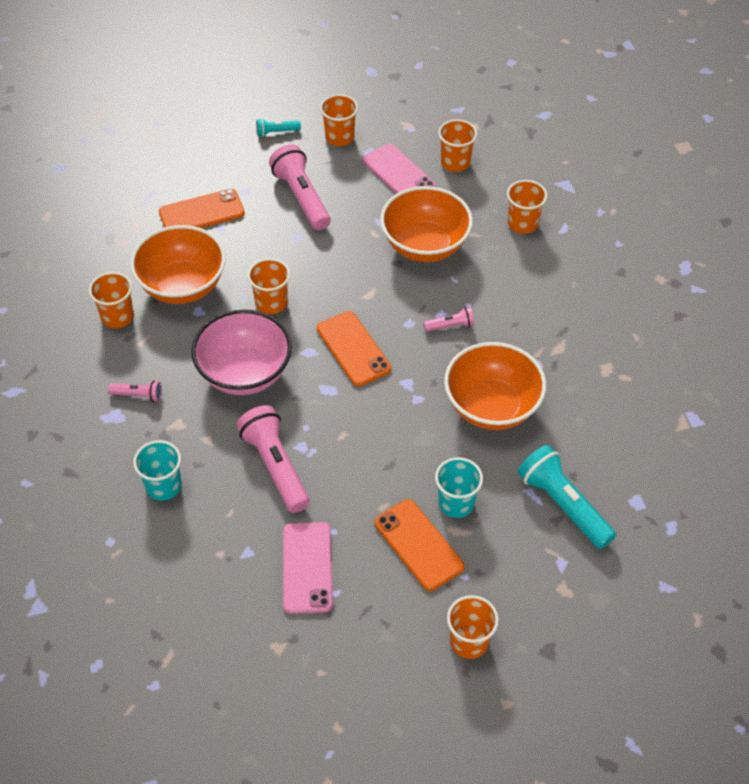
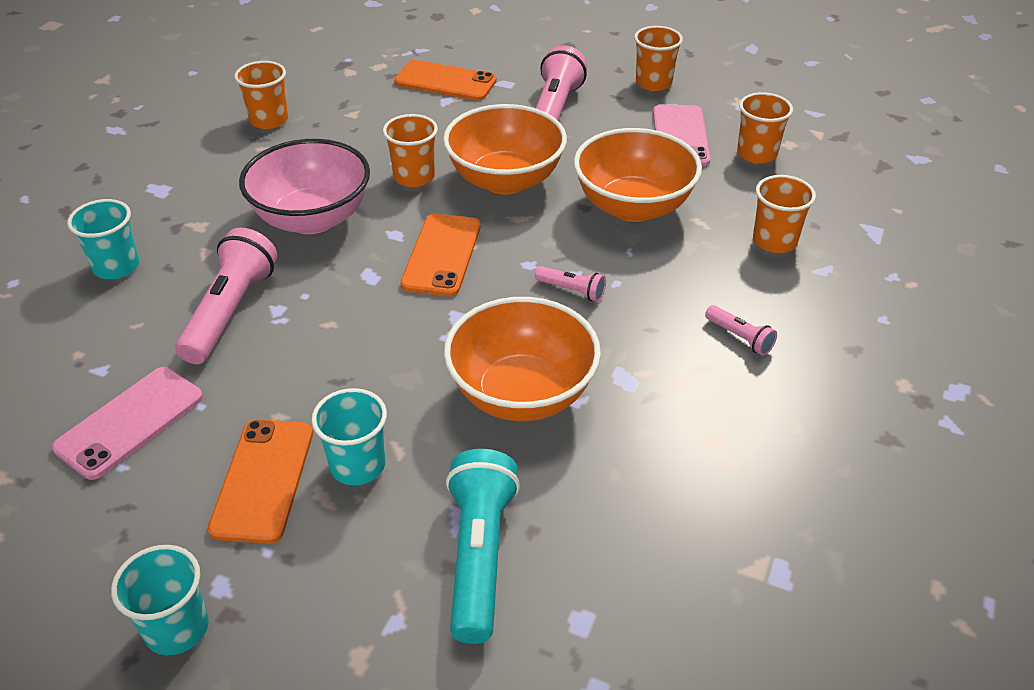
camera: 40 degrees right, 10 degrees down
(138, 395) = (200, 185): pink flashlight -> pink flashlight (739, 338)
(182, 286) = (354, 125): orange bowl -> orange bowl (505, 180)
(276, 132) = (595, 54): turquoise flashlight -> none
(469, 641) = (177, 628): orange cup -> turquoise cup

